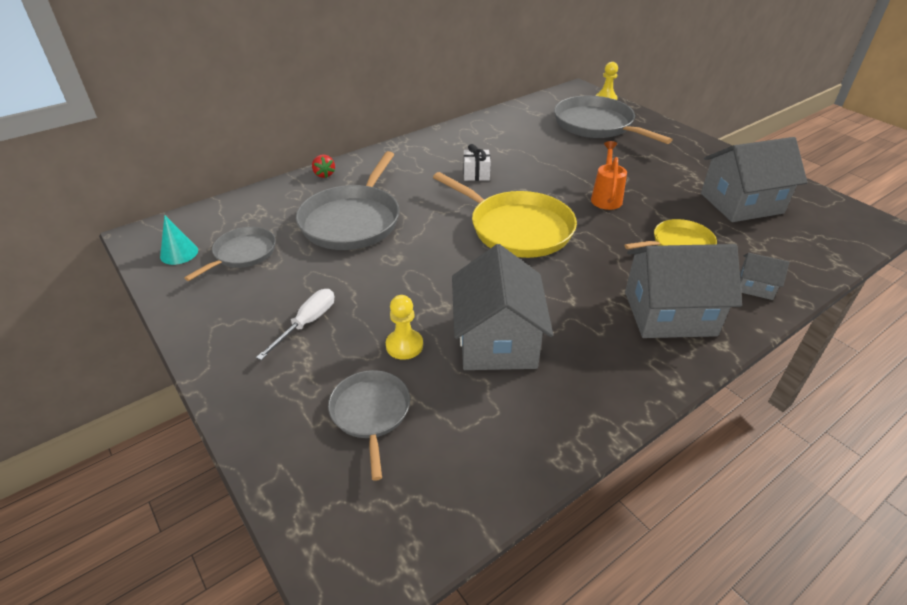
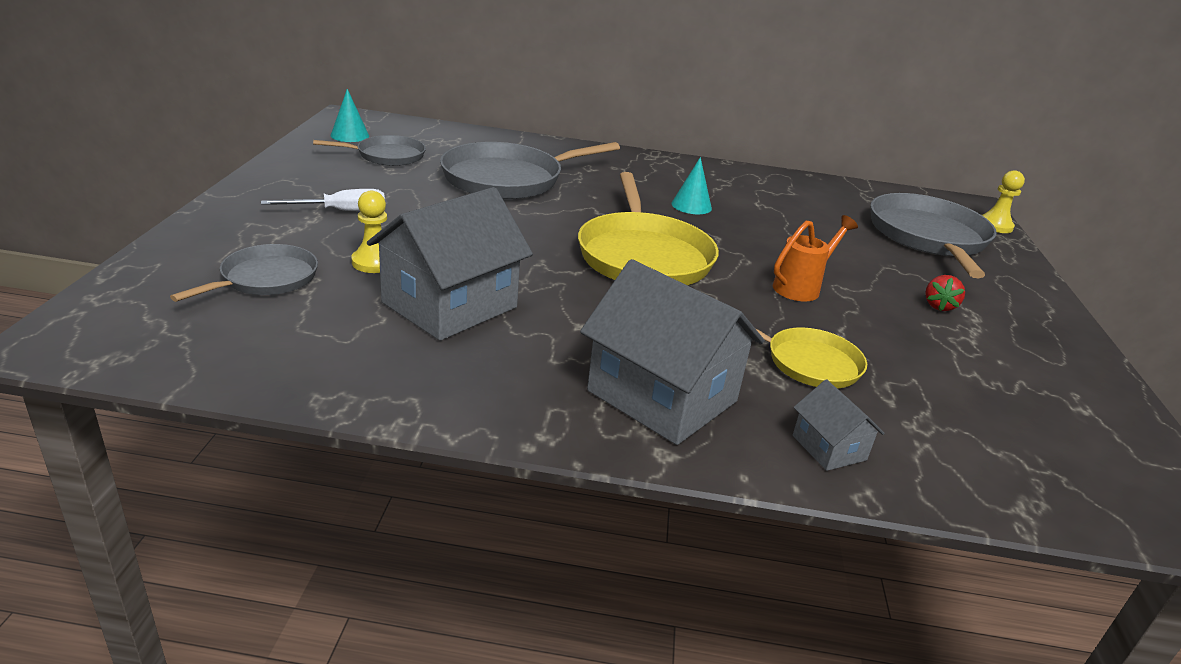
camera: 40 degrees right, 10 degrees down
(324, 174) = (550, 145): red strawberry -> red strawberry (939, 306)
(476, 174) = (691, 206): white gift -> turquoise cone
(741, 203) = (991, 384): grey house -> none

